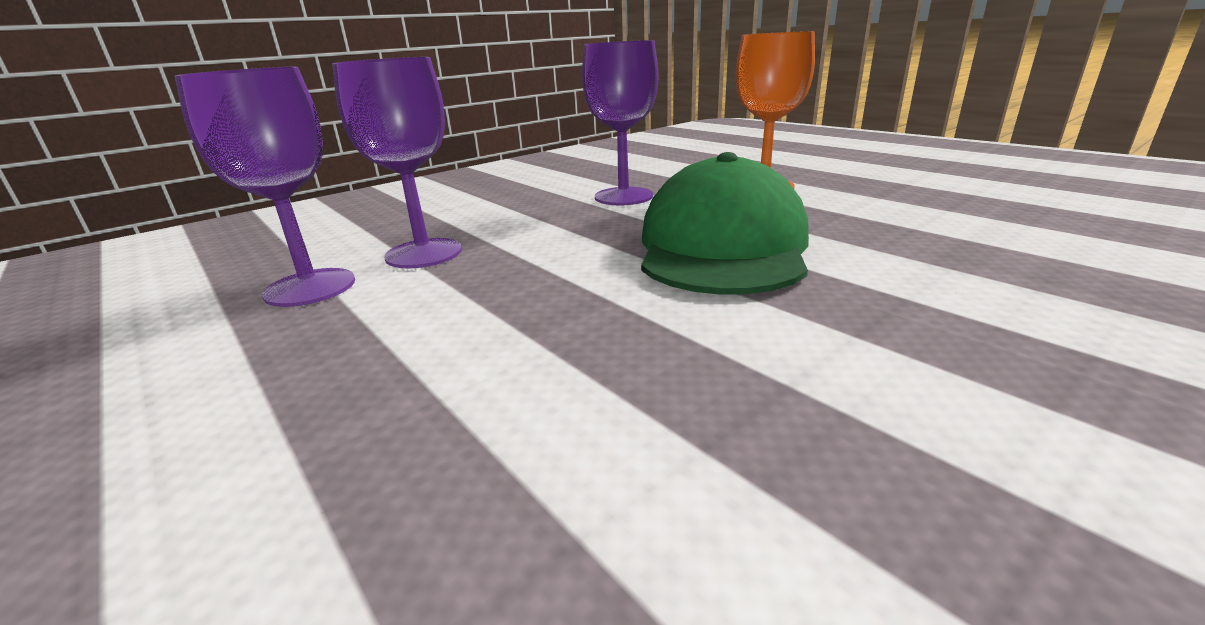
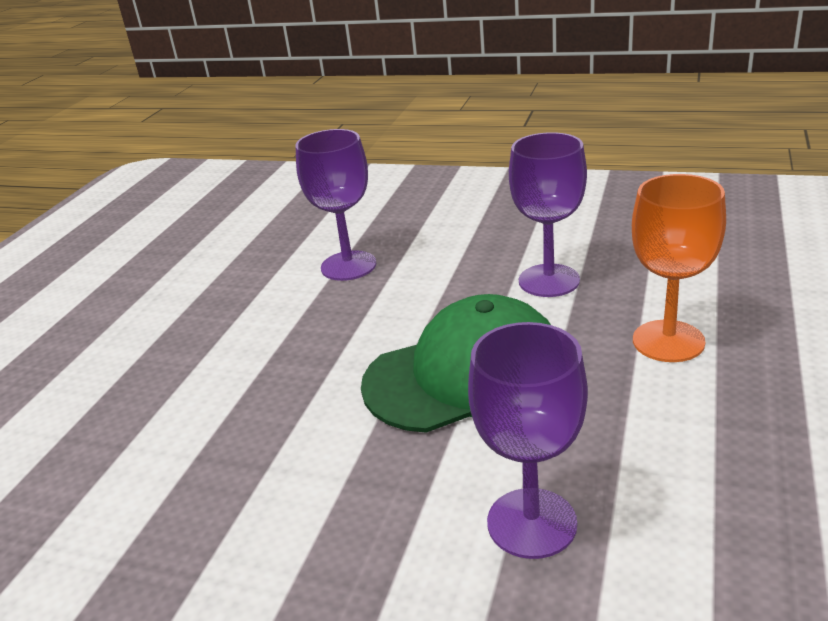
camera: 60 degrees right, 5 degrees up
(310, 287) = (275, 262): purple goblet -> purple goblet (531, 523)

